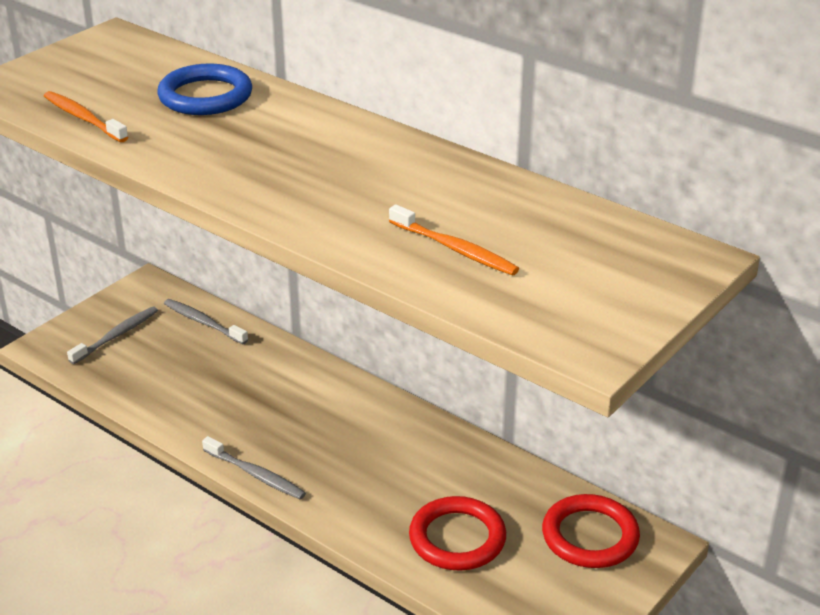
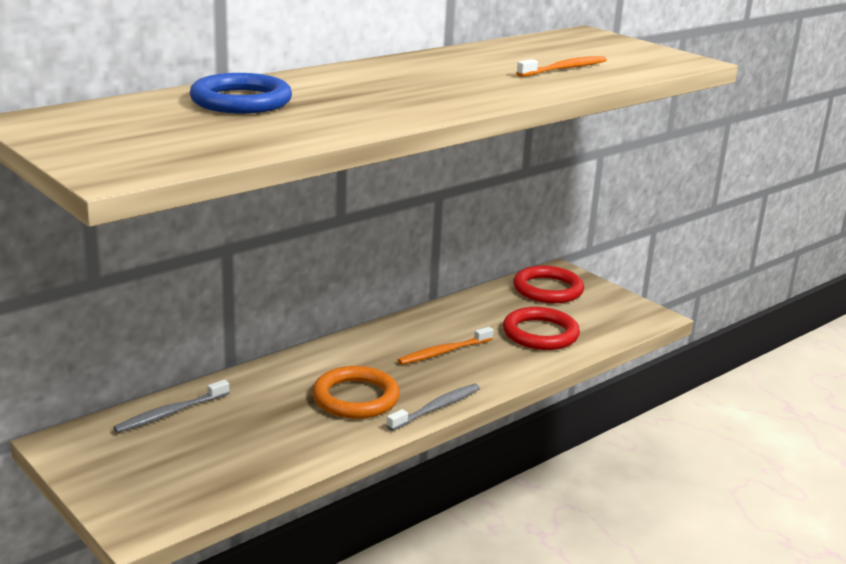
camera: 80 degrees left, 10 degrees down
(84, 118) = (249, 142): orange toothbrush -> orange toothbrush (444, 352)
(116, 336) = (155, 471): grey toothbrush -> none
(260, 419) = (356, 398): none -> orange ring

